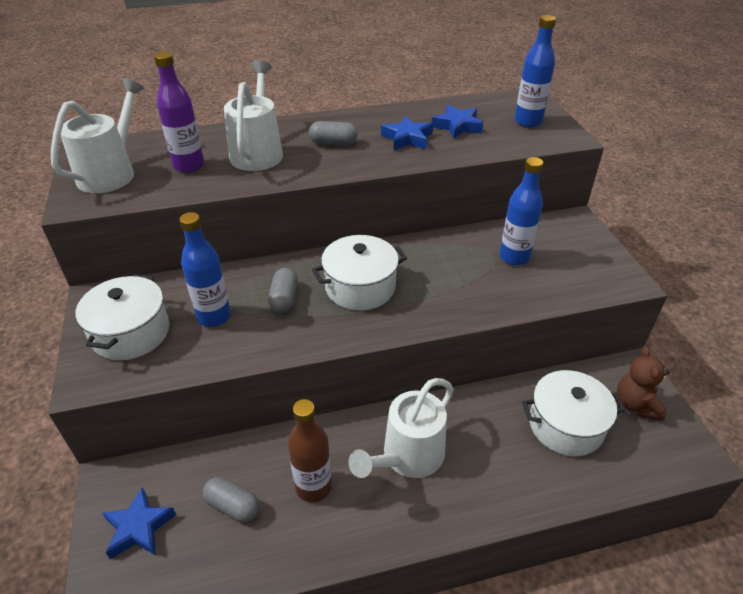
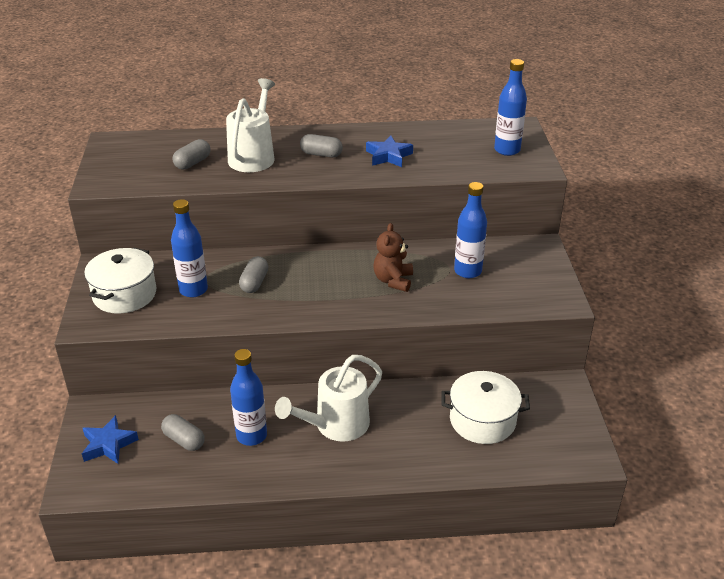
camera: 10 degrees right, 5 degrees down
(111, 172) = (128, 162): white watering can -> none
(189, 166) = (192, 163): purple bottle -> grey capsule
(313, 486) = (251, 436): brown bottle -> blue bottle
(360, 287) = (322, 280): white pot -> none
(457, 126) = (439, 148): blue star -> none
(636, 404) = (554, 413): brown teddy bear -> brown teddy bear (393, 281)

